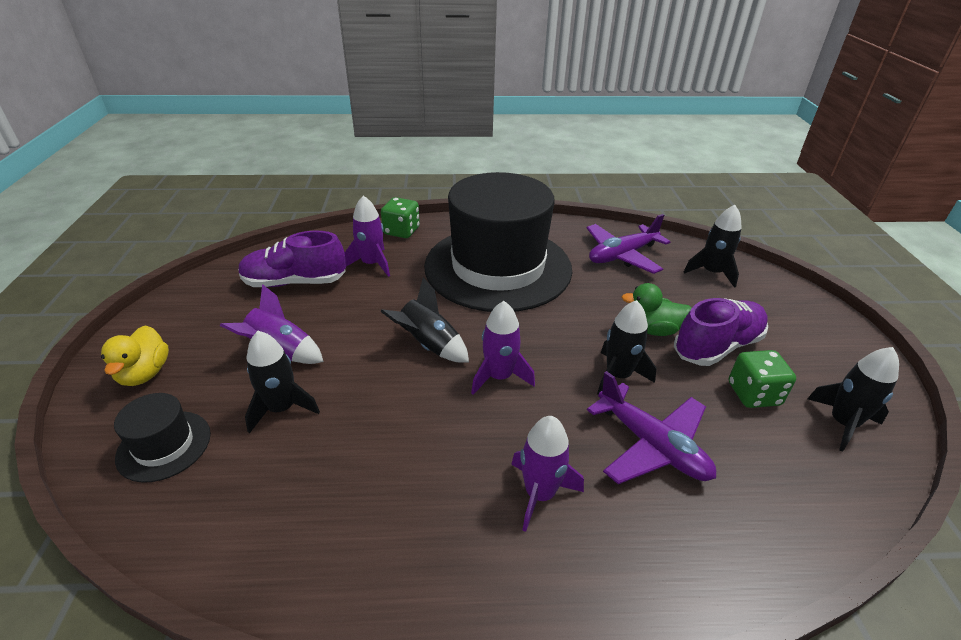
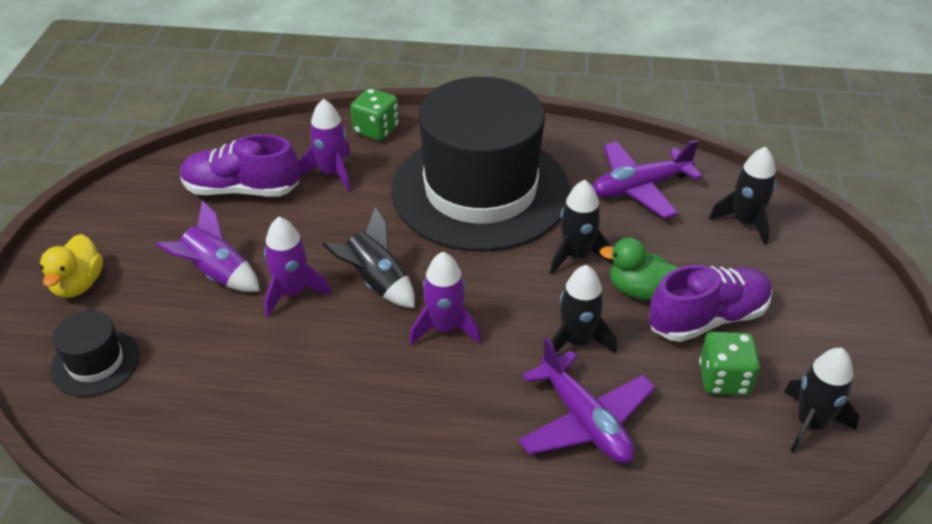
camera: 10 degrees right, 5 degrees up
(282, 408) = (211, 337): black rocket -> black rocket (576, 255)
(539, 494) = (451, 454): purple rocket -> purple rocket (292, 293)

